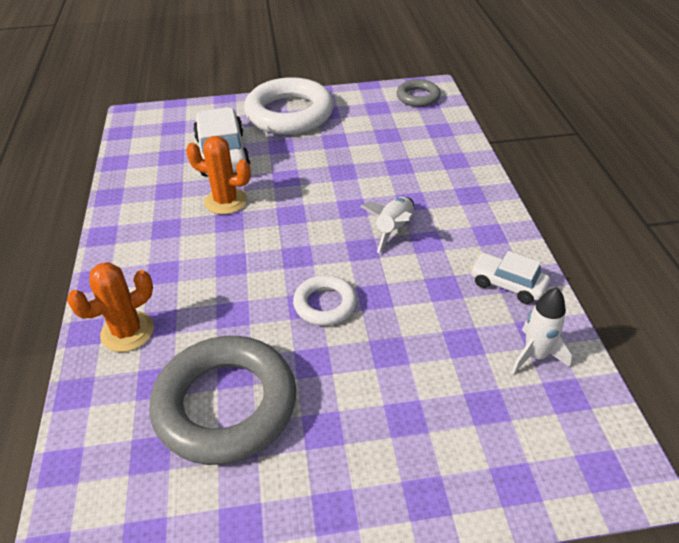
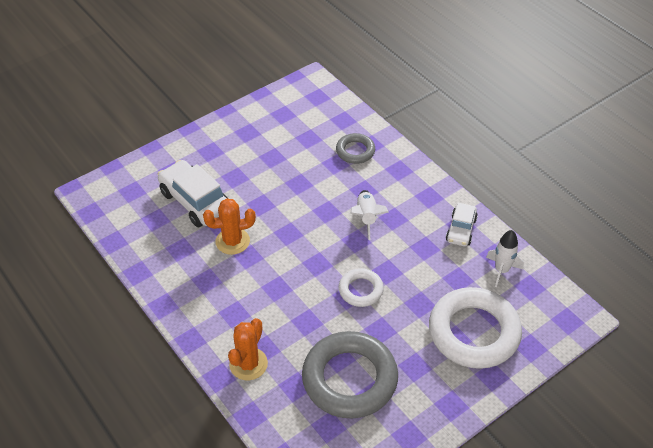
camera: 30 degrees left, 5 degrees up
(289, 113) = (218, 144): white ring -> white ring (474, 332)
(418, 97) = (307, 93): grey ring -> grey ring (355, 151)
(507, 284) = (461, 230): white car -> white car turned 75 degrees counterclockwise

